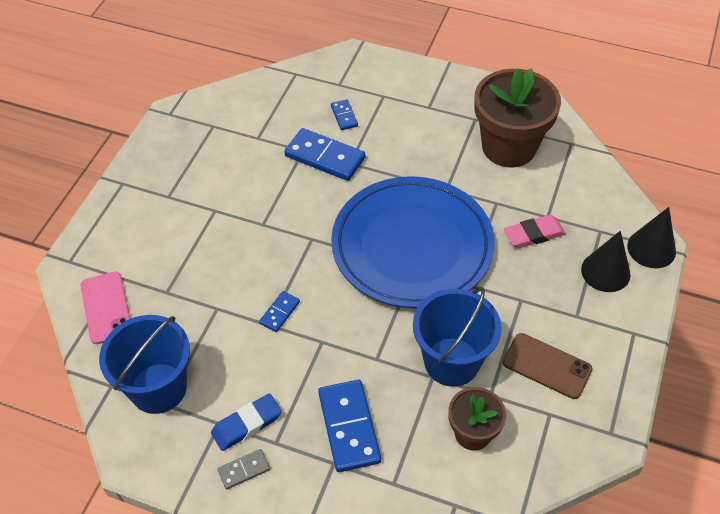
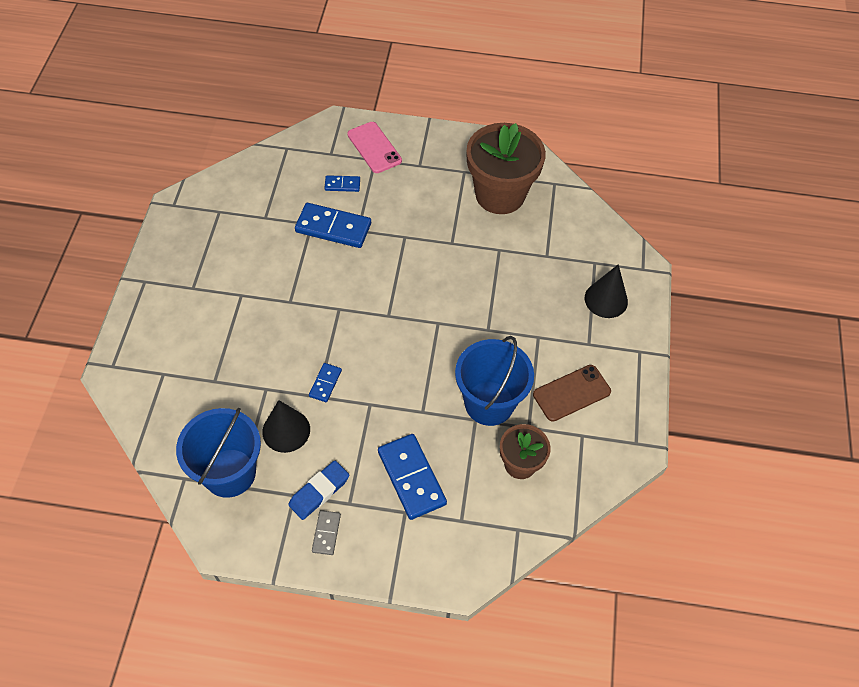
camera: 15 degrees left, 5 degrees up
(106, 308) = (160, 405): pink phone -> pink phone (374, 148)
(244, 470) = (326, 533): grey domino -> grey domino turned 45 degrees counterclockwise
(344, 116) = (342, 185): blue domino -> blue domino turned 60 degrees counterclockwise
(412, 246) = (432, 302): blue plate -> none
(534, 234) = (538, 274): pink eraser -> none
(546, 366) = (571, 393): brown phone -> brown phone turned 45 degrees counterclockwise
(651, 248) = (641, 272): black cone -> black cone (286, 430)

